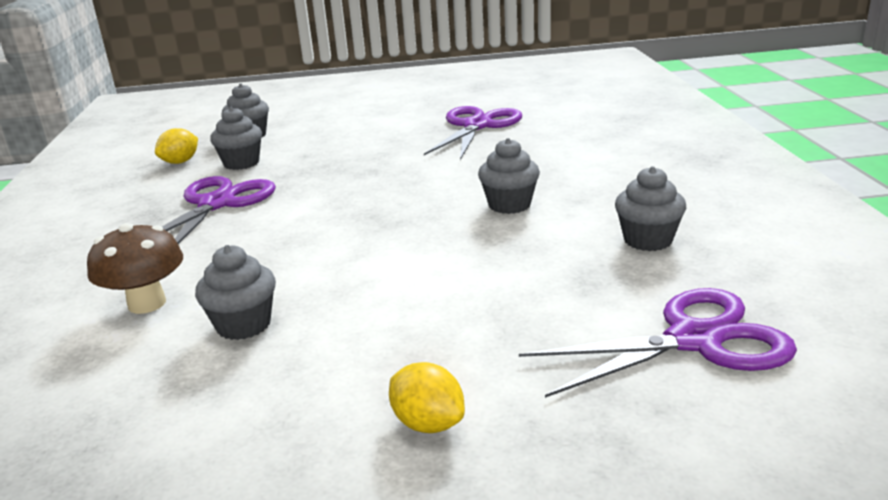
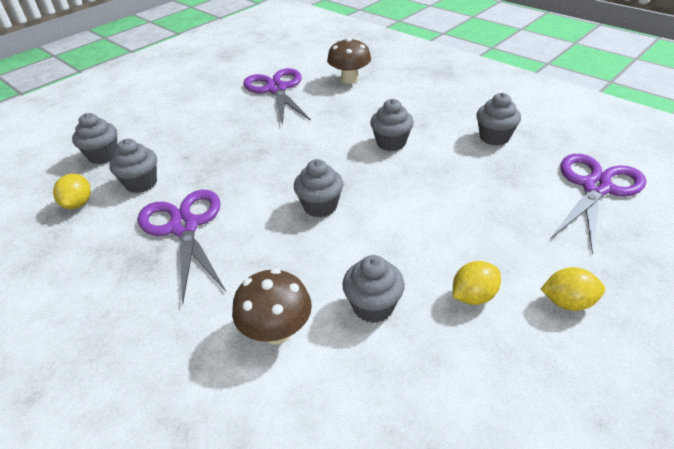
camera: 40 degrees left, 15 degrees up
(342, 231) = (320, 206): none -> grey cupcake
(342, 364) = (473, 296): none -> yellow lemon
(570, 137) = (349, 79): none -> brown mushroom

